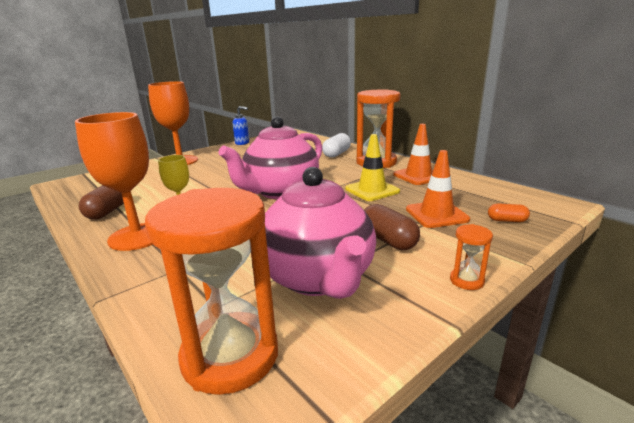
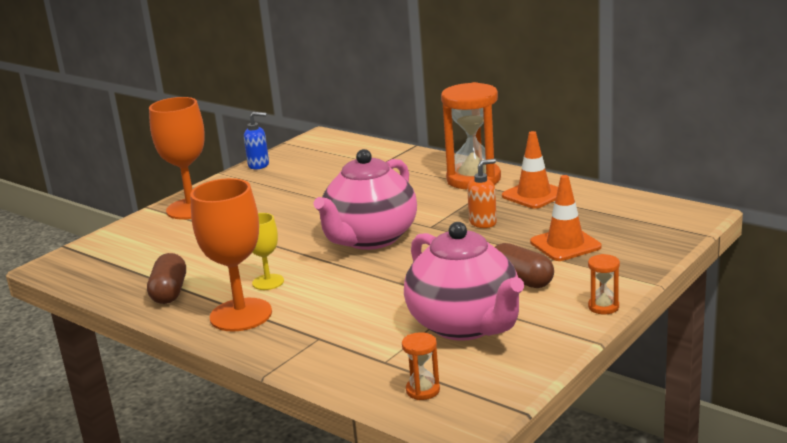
camera: 10 degrees left, 0 degrees up
(230, 355) = (423, 390): orange hourglass -> orange hourglass, size x0.43
(336, 154) = (413, 171): white capsule -> none
(372, 190) = (483, 222): yellow traffic cone -> orange soap dispenser
(506, 220) = (639, 242): orange capsule -> none

